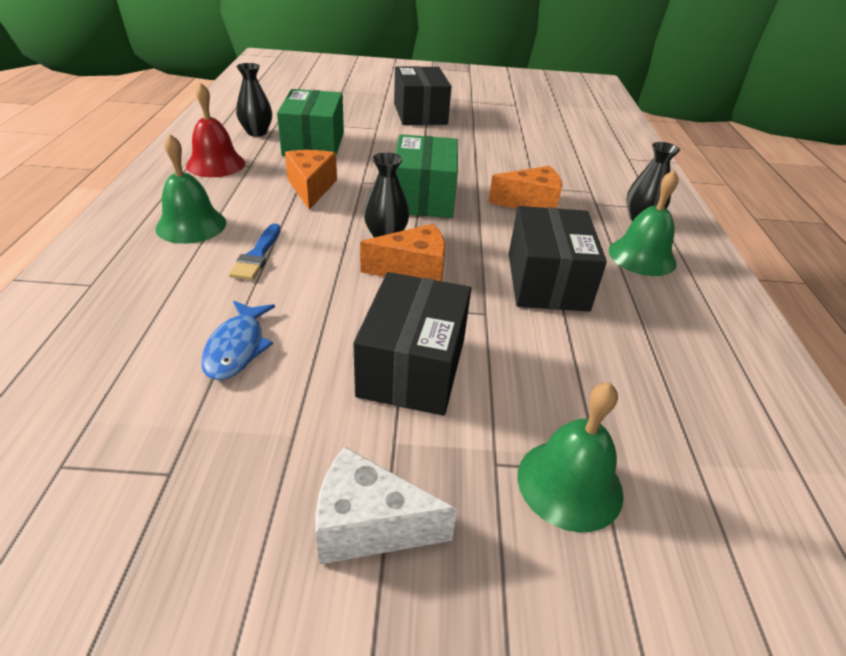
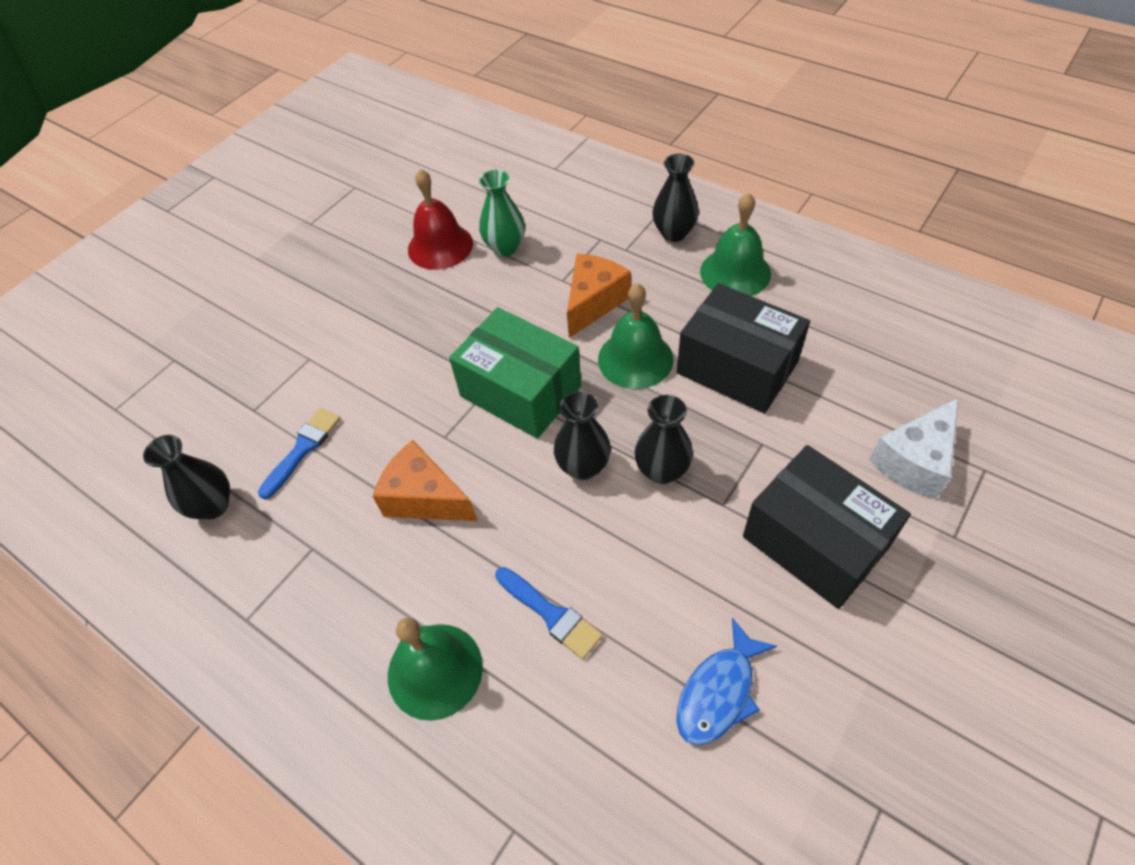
camera: 50 degrees left, 15 degrees up
(216, 164) = (279, 591): red bell -> red bell (440, 246)
(237, 347) = (719, 692): blue fish -> blue fish turned 90 degrees clockwise
(313, 144) = (303, 449): green box -> blue brush
(368, 525) = (990, 660): white cheese -> white cheese (914, 461)
(413, 270) = (662, 470): orange cheese -> black vase
(420, 114) = (303, 293): black box -> none
(534, 160) = (505, 247): none -> green vase
(569, 484) = (991, 497): green bell -> green bell (635, 359)

